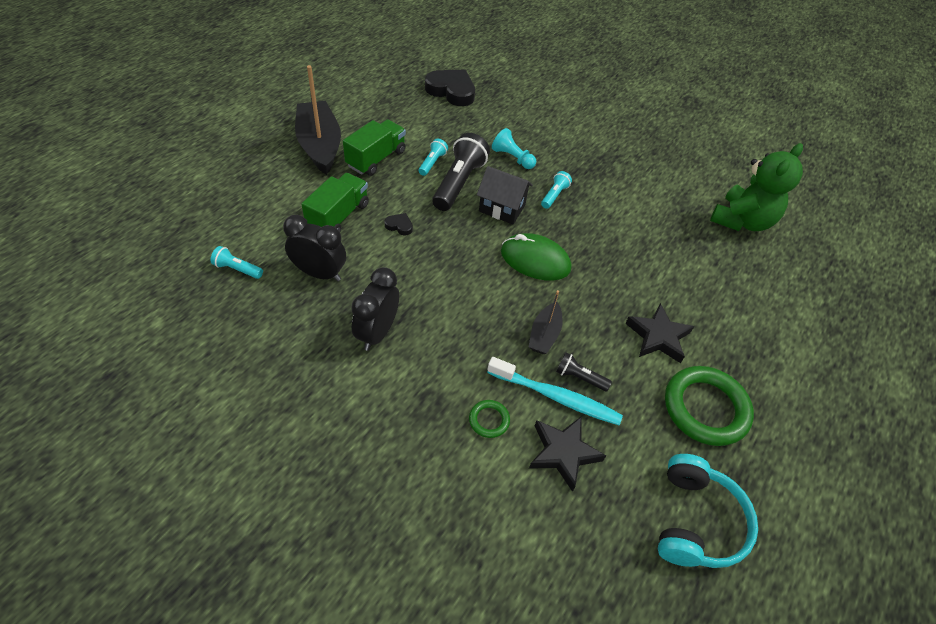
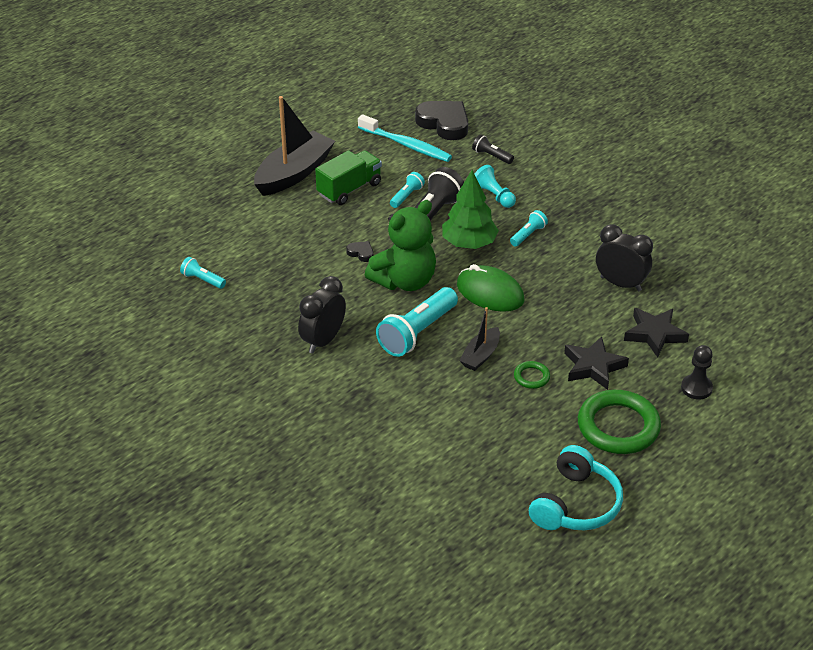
camera: 15 degrees right, 10 degrees down
(319, 145) = (294, 173): black boat -> black boat turned 45 degrees clockwise
(319, 273) = (277, 289): black clock -> black clock (620, 284)
(338, 216) = (302, 240): green truck -> none
(474, 313) = (417, 333): none -> turquoise flashlight
(489, 420) = (410, 415): green ring -> green ring (531, 377)
(502, 208) = (469, 243): black house -> green tree
(556, 397) = (477, 404): turquoise toothbrush -> turquoise toothbrush (406, 145)
(563, 453) = (471, 445): black star -> black star (654, 334)
(579, 377) = (504, 392): black flashlight -> black flashlight (491, 156)
(741, 221) = (727, 272): green teddy bear -> green teddy bear (405, 281)
(762, 352) = (696, 388): none -> black pawn

